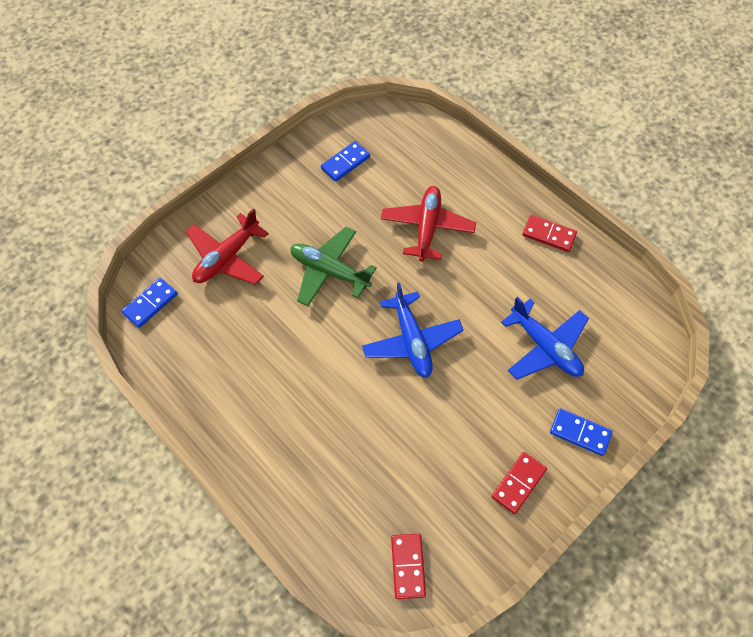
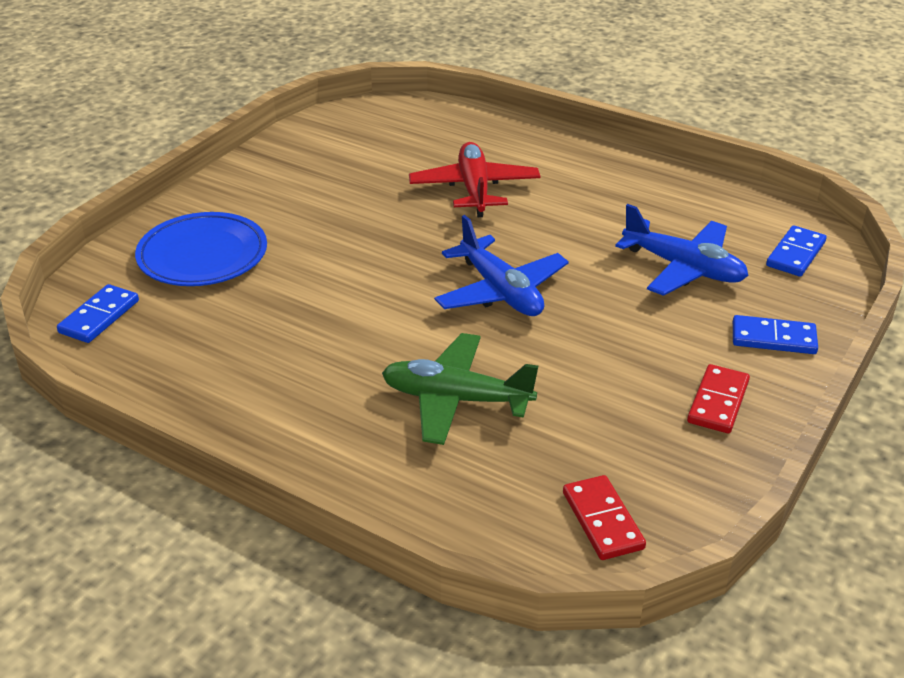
camera: 15 degrees left, 25 degrees down
(227, 258) = (203, 256): red plane -> blue plate
(329, 271) = (356, 246): green plane -> green plane (456, 399)
(345, 163) = (340, 150): blue domino -> blue domino (796, 254)
(548, 235) = (635, 173): red domino -> none

